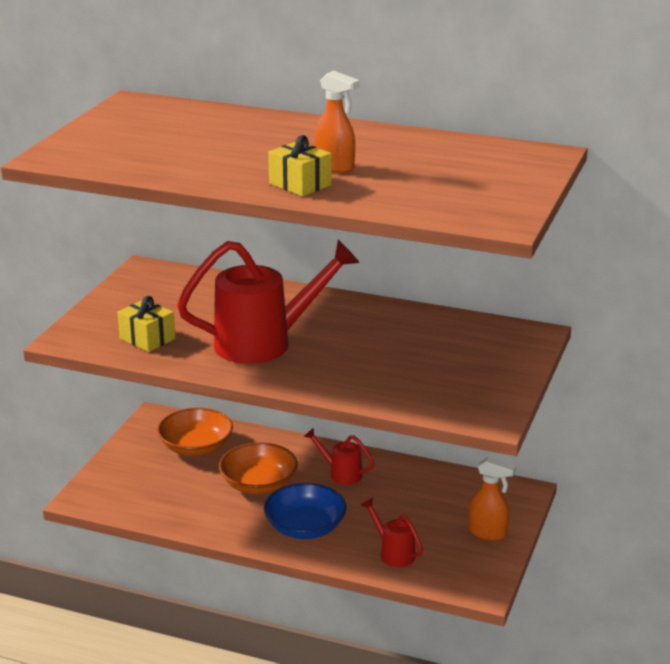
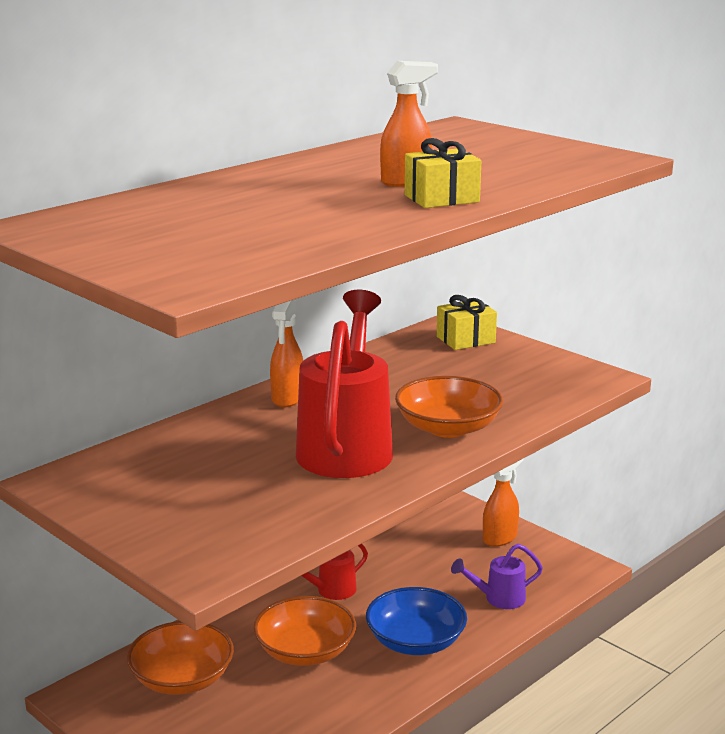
camera: 65 degrees left, 5 degrees down
(147, 338) = (262, 514): yellow gift -> yellow gift (465, 339)
(323, 305) = (287, 398): none -> orange spray bottle
(327, 372) = (448, 428): none -> orange bowl
(393, 553) = (499, 599): red watering can -> purple watering can

